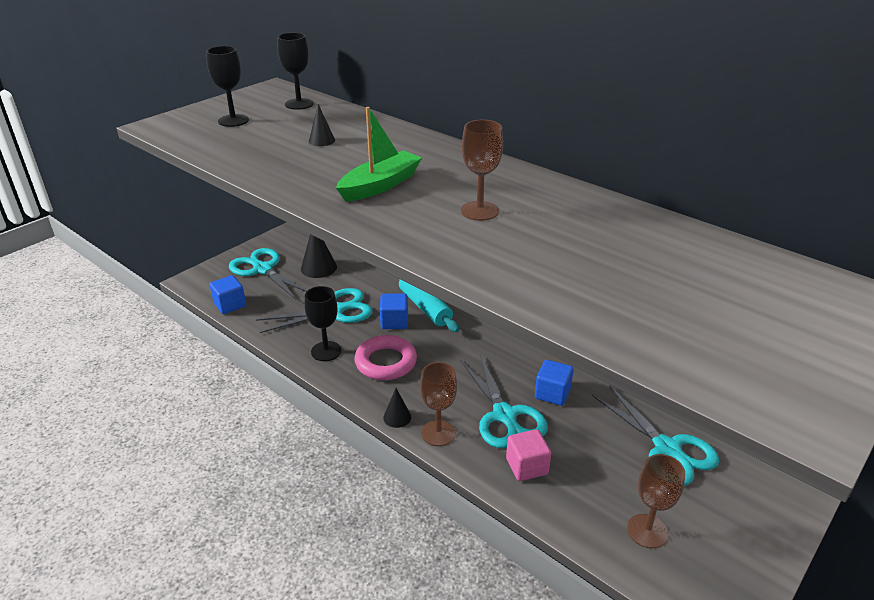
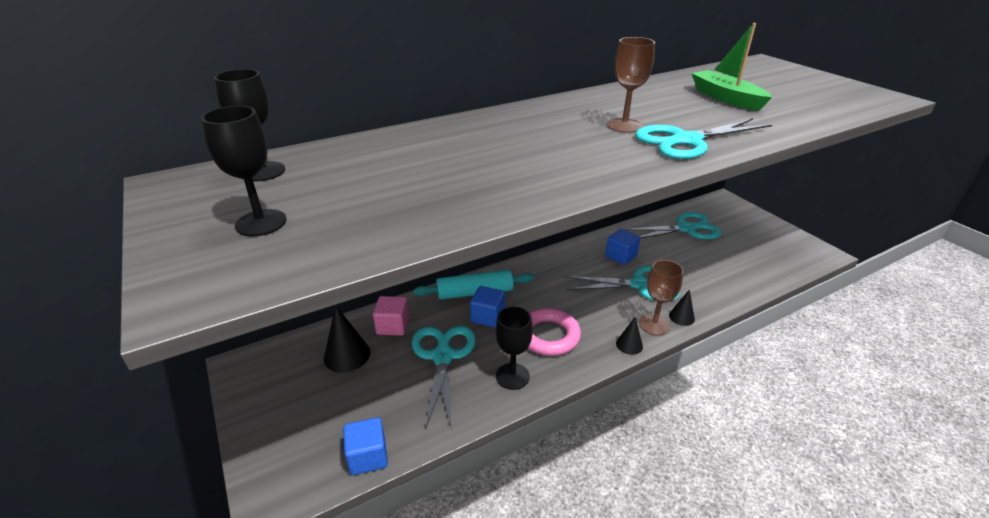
camera: 70 degrees left, 0 degrees up
(263, 269) = (308, 409): turquoise scissors -> turquoise scissors (686, 141)
(321, 140) = (404, 170): black cone -> black cone (681, 317)
(380, 185) = (550, 156): green boat -> green boat (726, 98)
(526, 466) = (697, 289): pink cube -> pink cube (393, 326)
(647, 531) = (757, 258): brown goblet -> none

